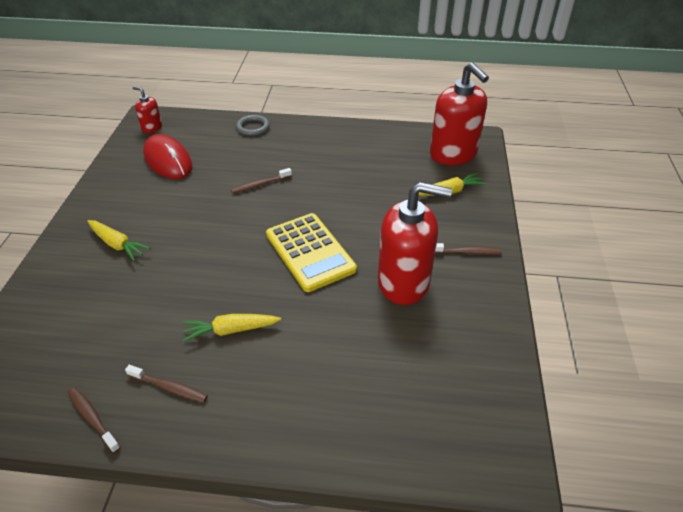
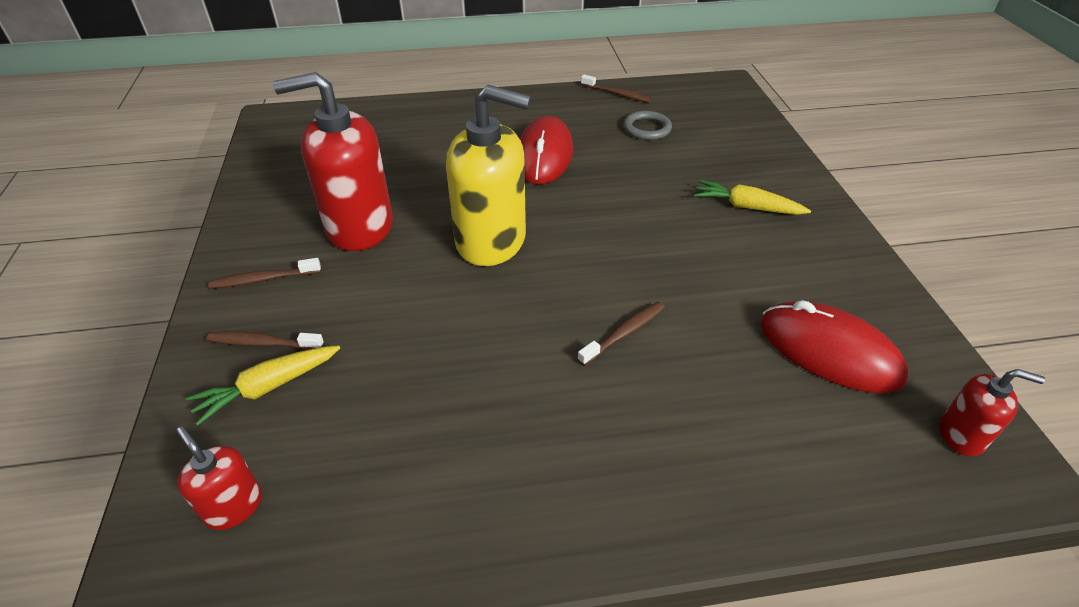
camera: 165 degrees right, 0 degrees up
(169, 387) = (572, 115): brown toothbrush -> brown toothbrush (263, 343)
(231, 330) = (544, 155): yellow carrot -> red mouse
(253, 127) = (745, 492): grey ring -> grey ring (647, 128)
(310, 252) = (491, 241): yellow calculator -> yellow soap dispenser
(453, 154) = (233, 506): red soap dispenser -> red soap dispenser, size x0.47

